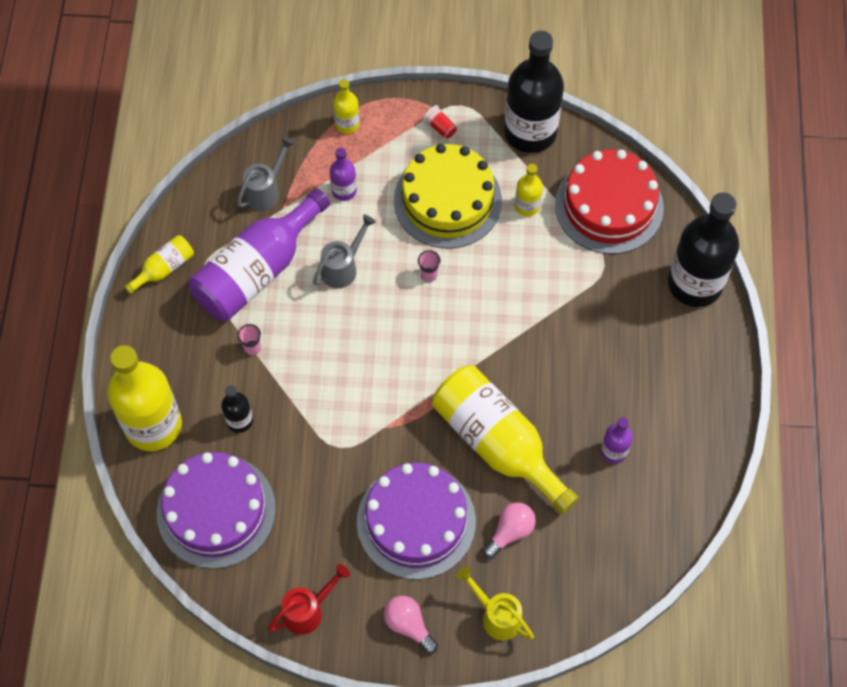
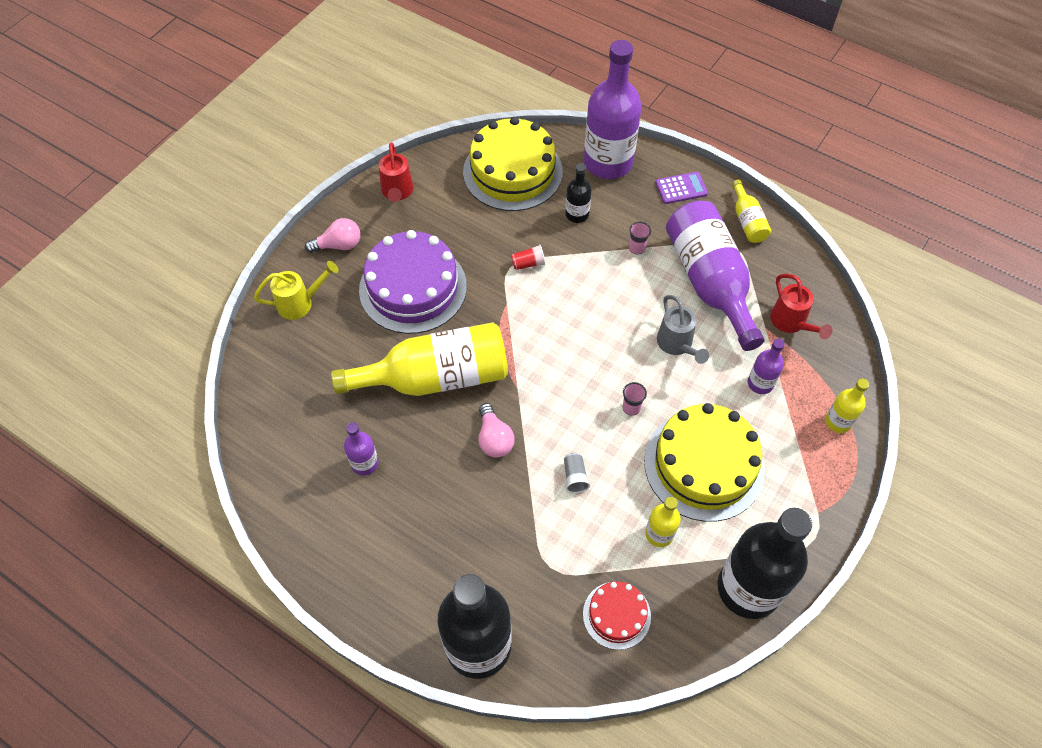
camera: 120 degrees right, 5 degrees down
(152, 342) = (681, 188): none -> purple calculator
(153, 425) = (608, 162): yellow bottle -> purple bottle
(216, 511) = (512, 172): purple cake -> yellow cake
(265, 191) = (791, 323): grey watering can -> red watering can
(440, 127) = (795, 503): red cup -> red cup (528, 263)
(510, 532) = (356, 346): pink light bulb -> pink light bulb (494, 439)
(519, 286) = (575, 477): none -> grey cup
(609, 206) = (616, 615): red cake -> red cake, size x0.52

